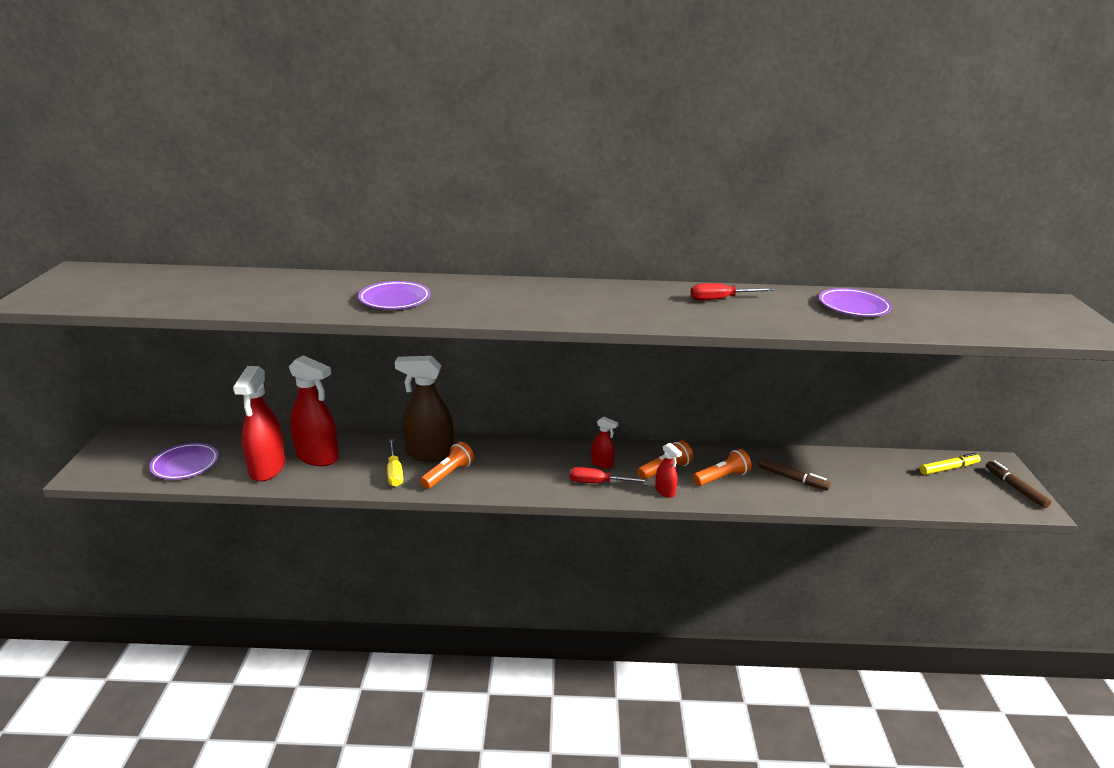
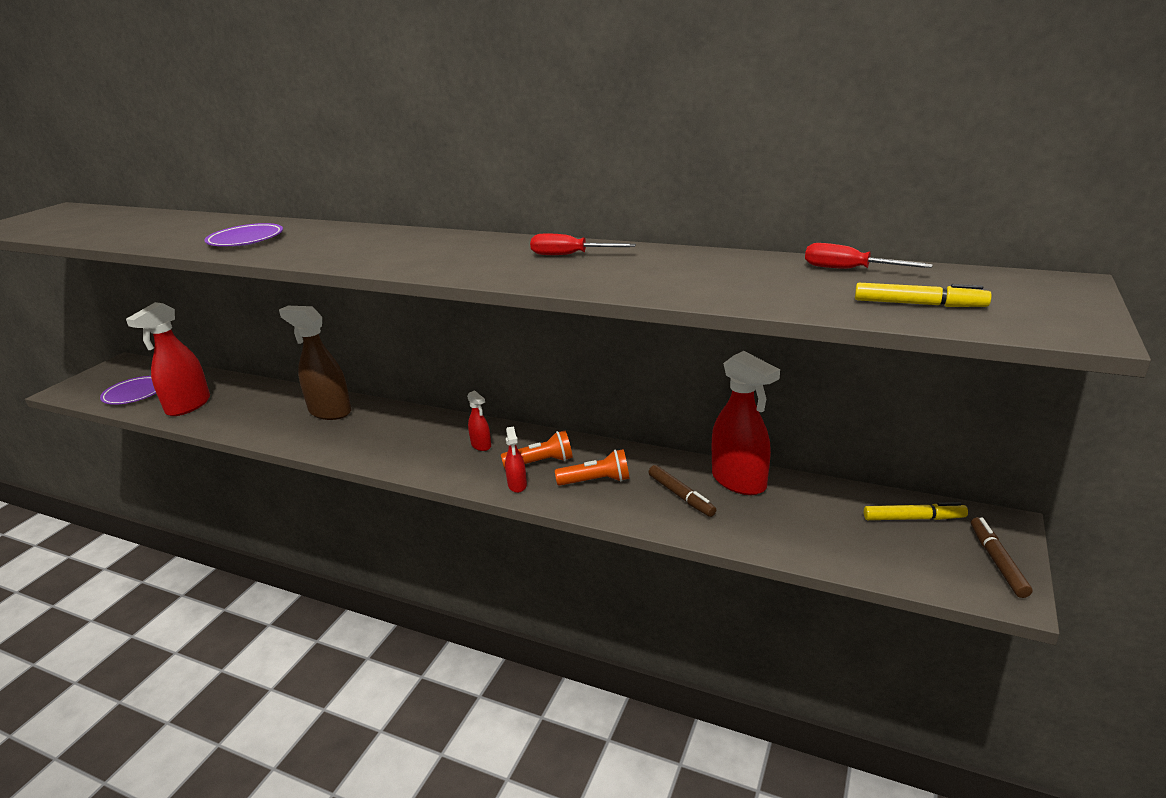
camera: 25 degrees right, 0 degrees up
(317, 457) = (236, 401): red spray bottle -> red spray bottle (739, 481)
(394, 472) = (282, 424): yellow screwdriver -> none
(448, 474) = (325, 433): orange flashlight -> none
(598, 483) = (456, 464): red screwdriver -> red screwdriver (849, 270)
(853, 307) = (727, 271): purple plate -> none
(1001, 324) = (919, 304): none -> yellow marker

